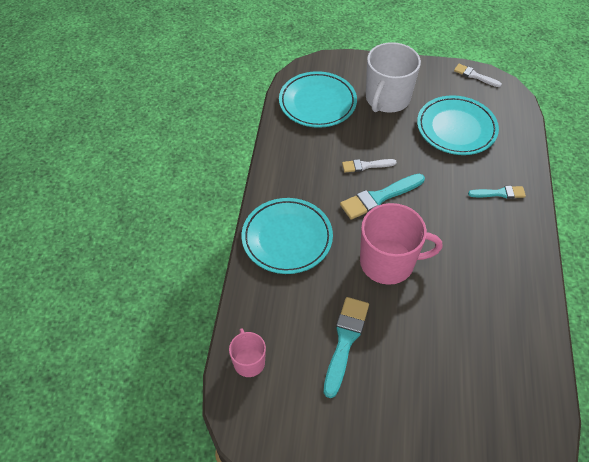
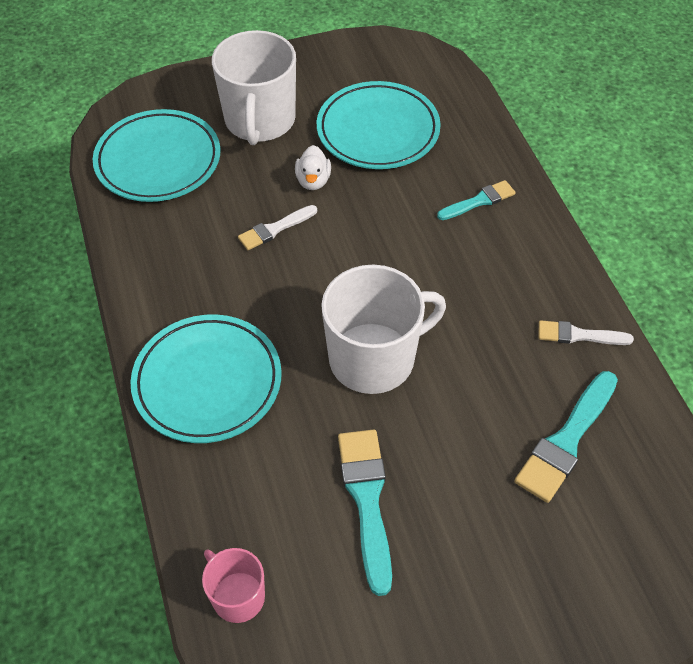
camera: 25 degrees left, 0 degrees up
(379, 197) = (316, 268): turquoise brush -> turquoise brush (566, 440)
(388, 262) = (374, 358): pink mug -> white mug
(402, 145) = (313, 181): none -> white duck
(475, 76) = (368, 47): white brush -> white brush (579, 335)

